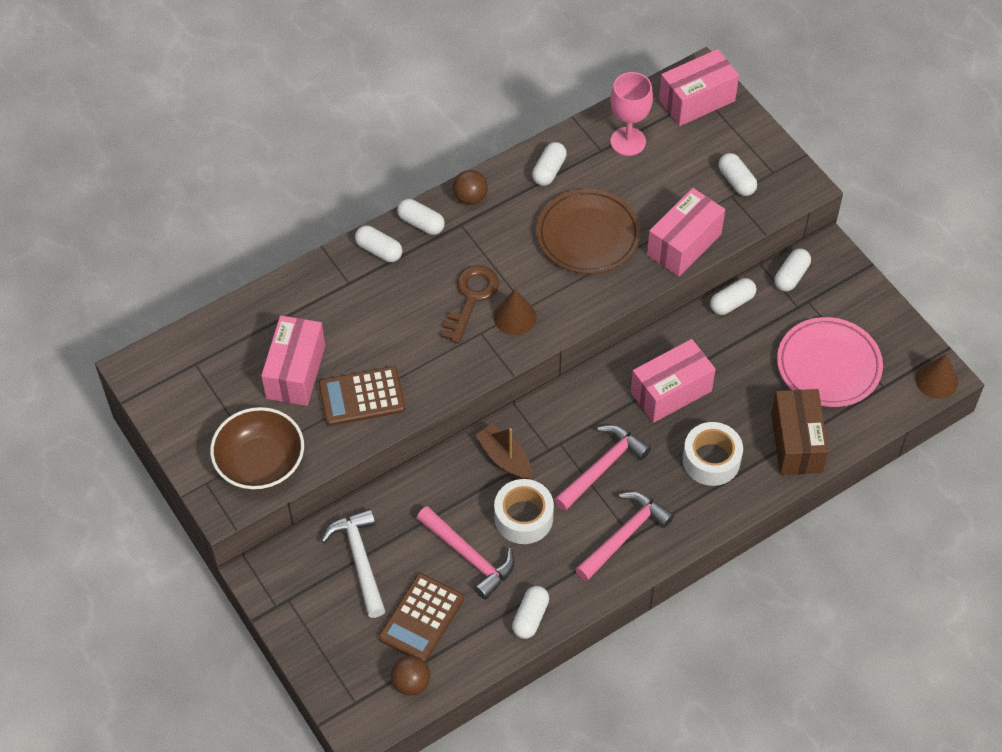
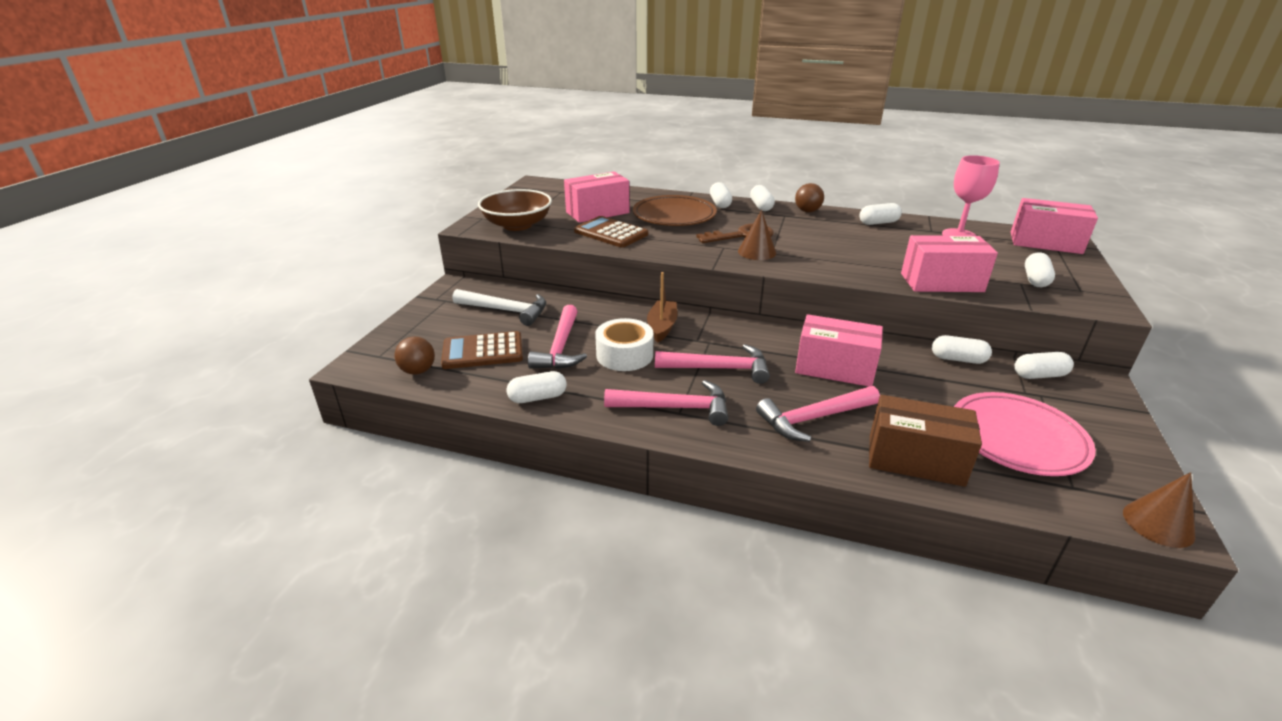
camera: 50 degrees right, 25 degrees down
(360, 560) = (506, 311): white hammer -> white hammer turned 75 degrees clockwise
(588, 235) = (866, 250): brown plate -> brown plate (674, 216)
(711, 460) = (814, 418): white tape -> pink hammer
(796, 442) = (915, 460): brown box -> brown box turned 60 degrees clockwise

